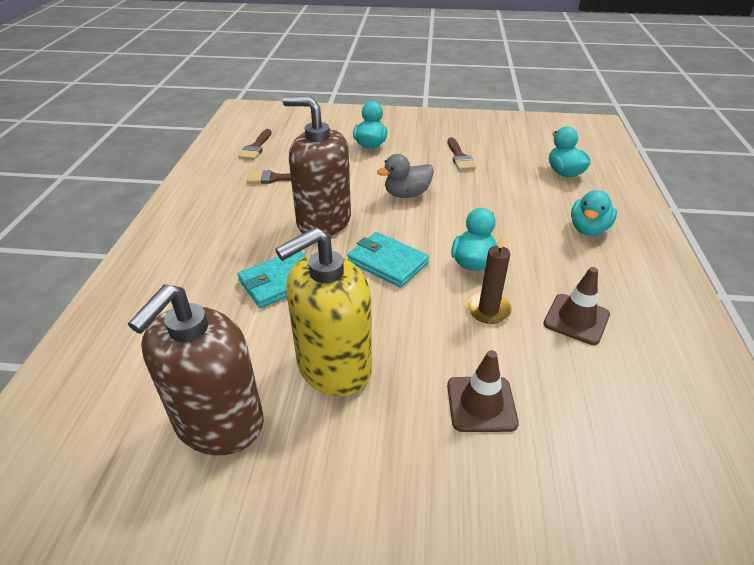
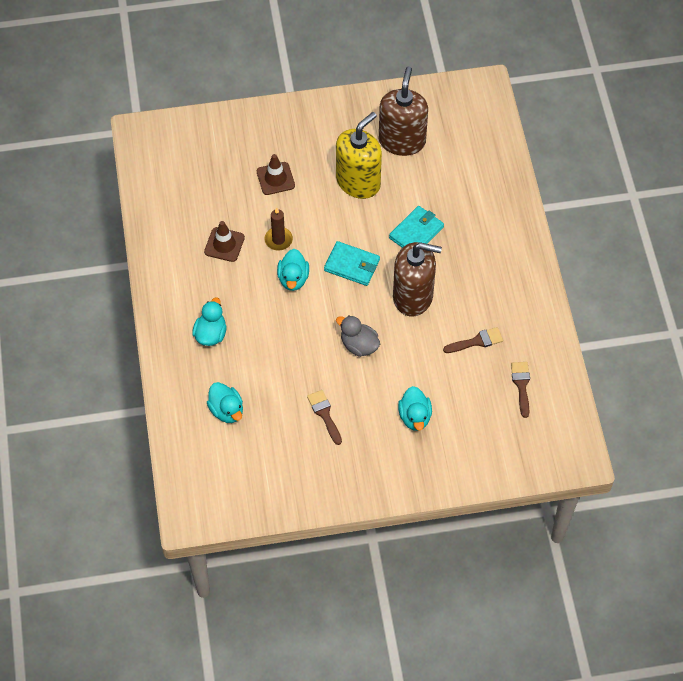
camera: 165 degrees right, 20 degrees up
(406, 194) = (359, 345): grey duck -> grey duck turned 105 degrees counterclockwise

